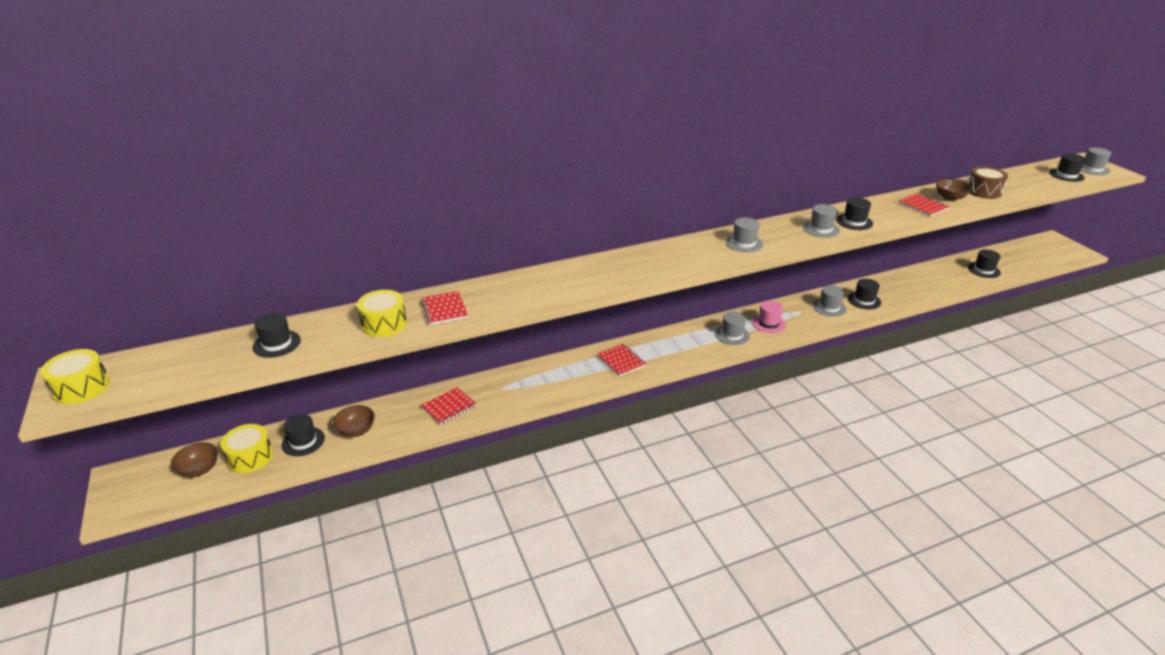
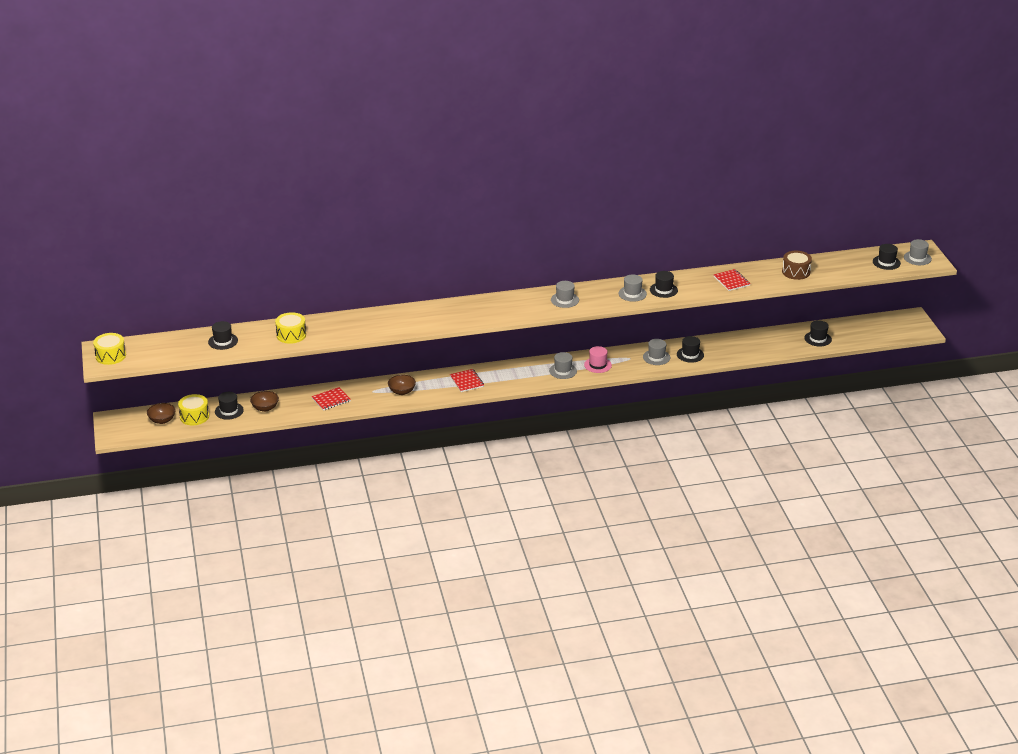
camera: 10 degrees right, 0 degrees up
(444, 309) = (332, 329): red notebook -> none
(949, 198) = (761, 275): brown bowl -> brown bowl (402, 391)

